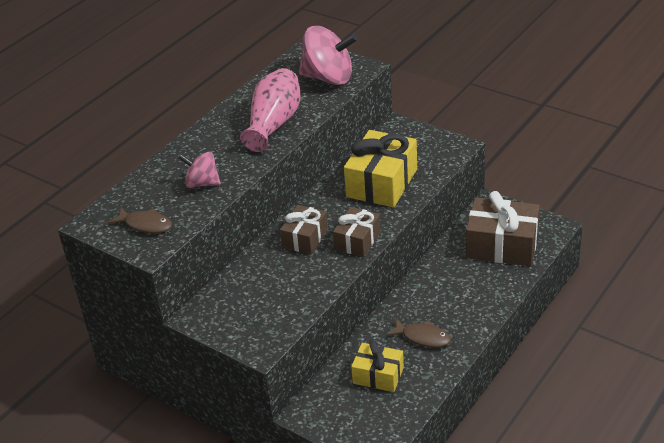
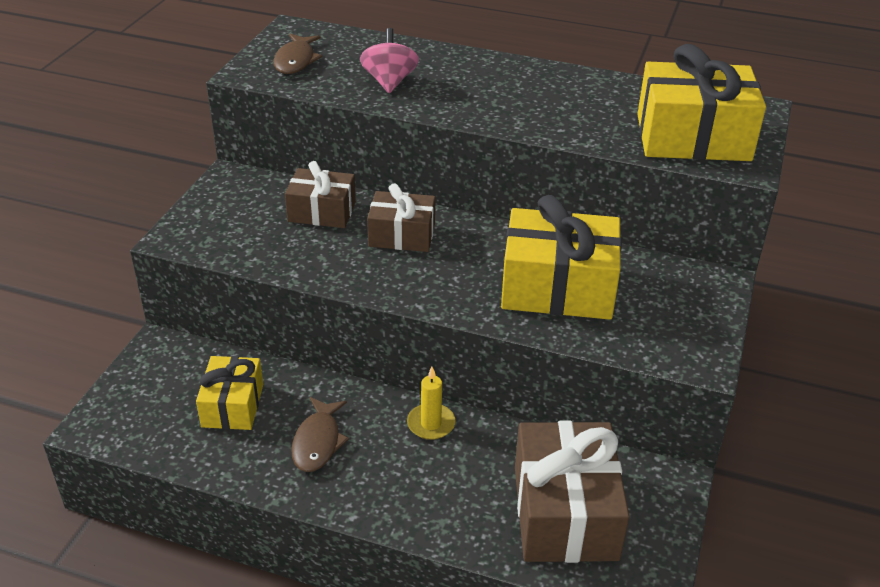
camera: 70 degrees right, 0 degrees up
(274, 123) = (547, 111): pink vase -> none
(328, 78) = (693, 137): pink spinning top -> yellow gift
(357, 240) = (410, 284): brown gift -> brown gift (322, 212)
(422, 286) = (431, 424): none -> yellow candle

